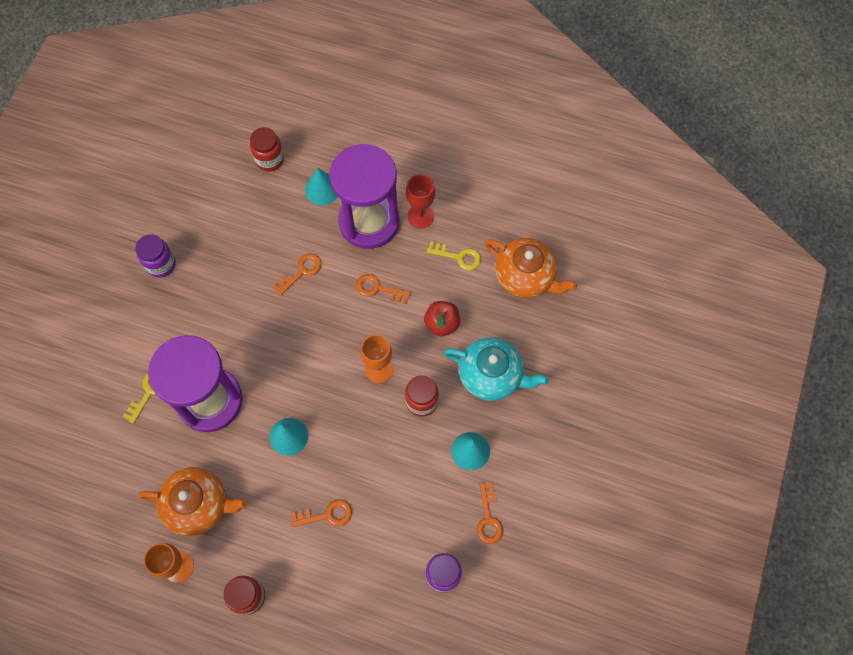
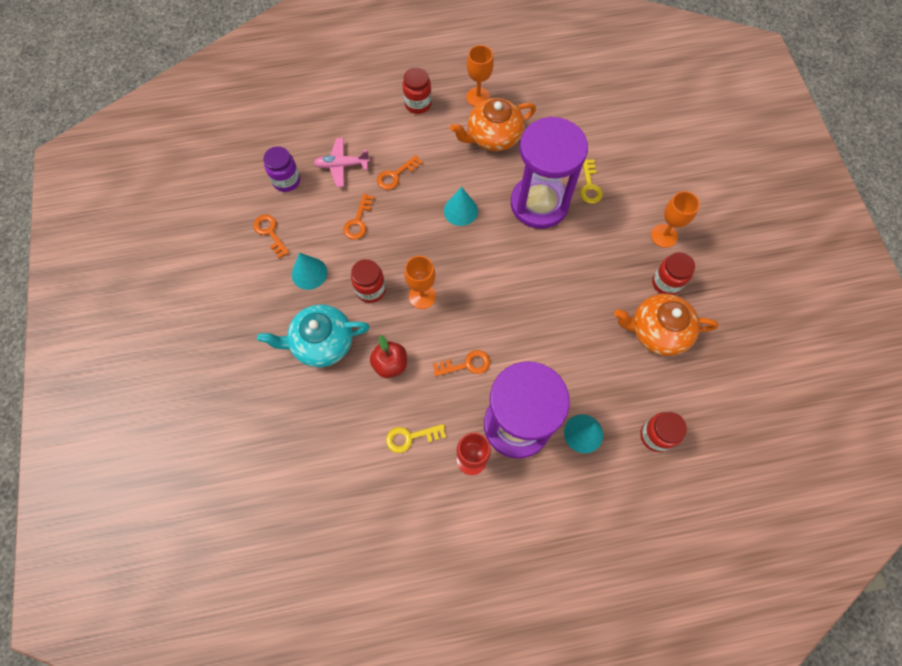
camera: 150 degrees right, 0 degrees up
(125, 305) = (664, 236): none -> orange goblet
(161, 264) = (666, 283): purple jar -> red jar
(301, 271) = (544, 342): orange key -> orange key (358, 221)
(375, 560) = (342, 165): none -> pink plane
(525, 276) = (335, 454): orange teapot -> orange teapot (657, 331)

